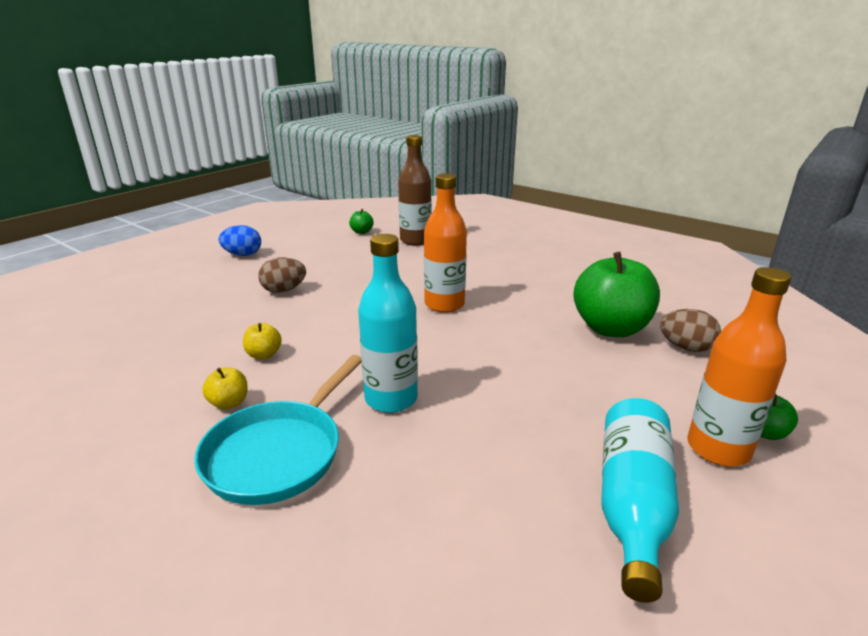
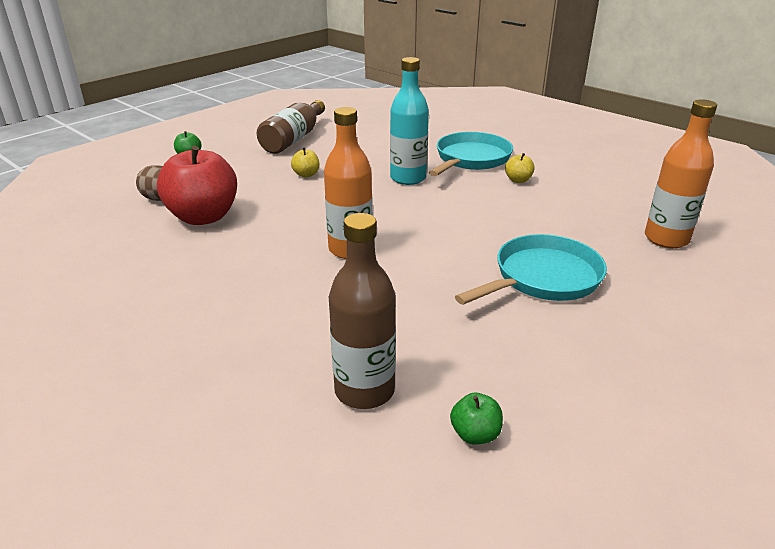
camera: 175 degrees left, 5 degrees up
(243, 255) = (663, 360): blue egg -> none
(264, 355) = (515, 208): yellow apple -> yellow apple (306, 174)
(284, 290) = (542, 278): brown egg -> turquoise pan
(610, 328) = (203, 217): green apple -> red apple
(632, 505) = (294, 139): turquoise bottle -> brown bottle
(718, 449) = (226, 152): orange bottle -> orange bottle (666, 239)

